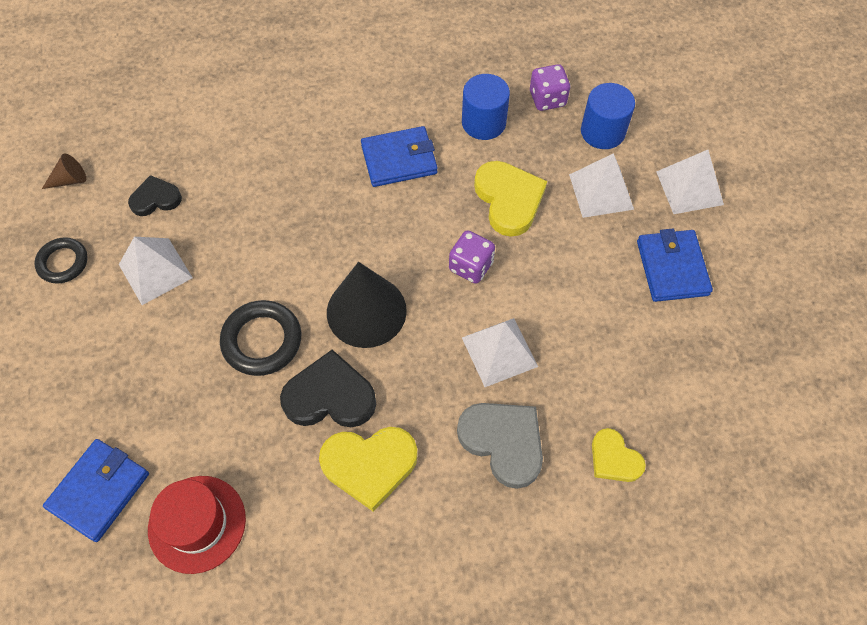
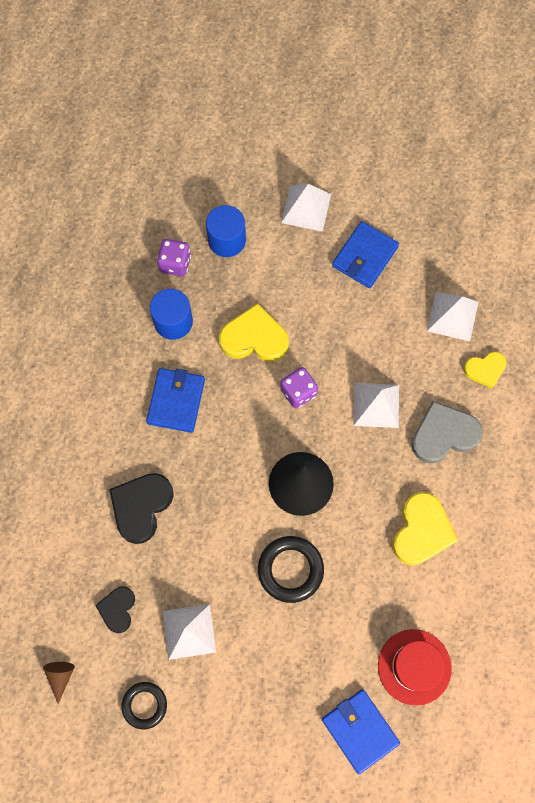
camera: 65 degrees left, 10 degrees up
(330, 396) = (358, 537): black heart -> black heart (141, 507)
(601, 191) = (279, 269): white pyramid -> white pyramid (452, 316)
(672, 268) = (365, 256): blue wallet -> blue wallet turned 75 degrees counterclockwise

